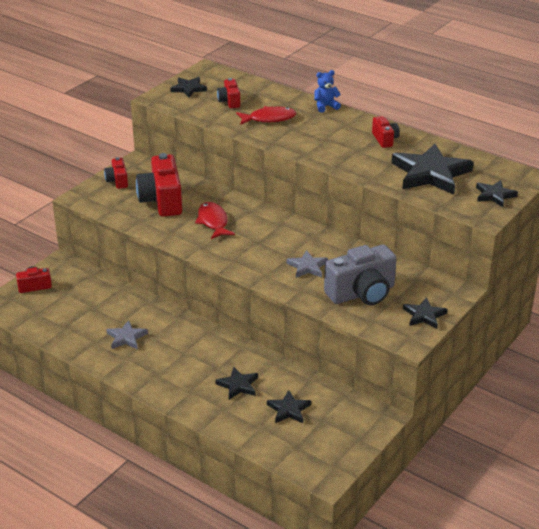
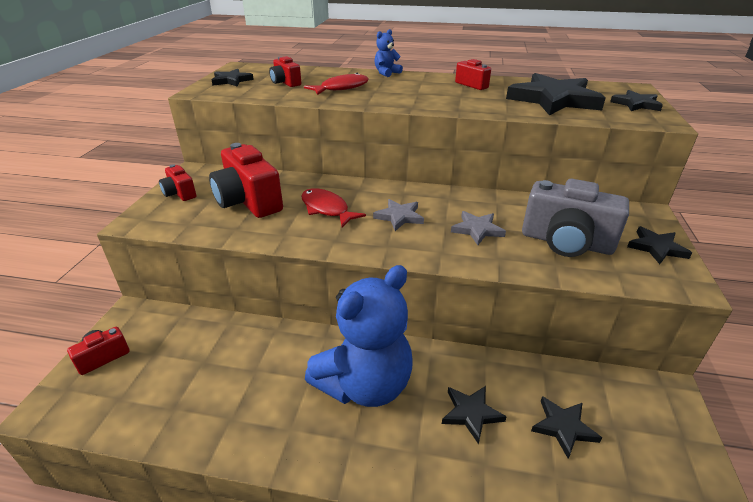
camera: 25 degrees left, 0 degrees up
(126, 337) = (274, 393): grey star -> grey star (399, 216)
(185, 350) = (365, 384): none -> blue teddy bear
(362, 293) = (566, 242): grey camera -> grey camera turned 75 degrees clockwise

